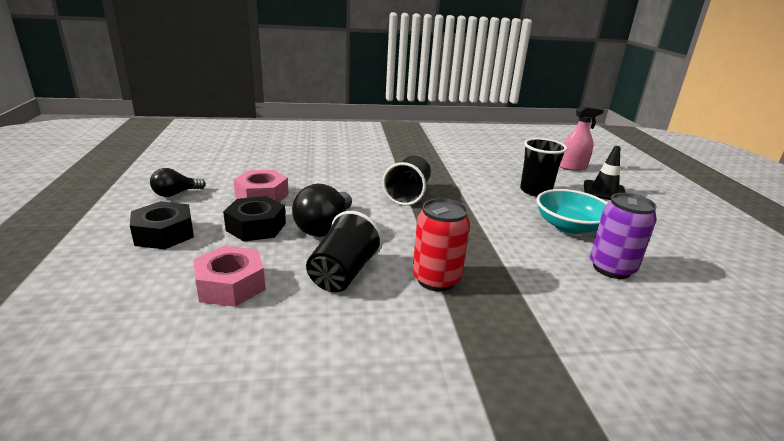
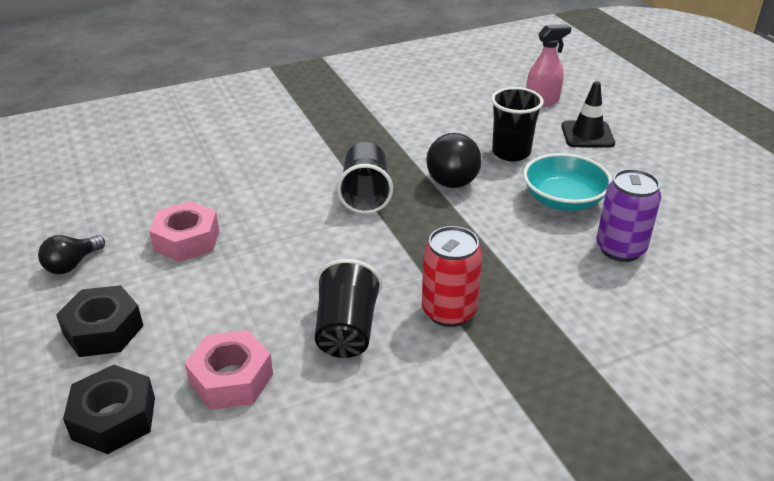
camera: 15 degrees left, 10 degrees up
(256, 227) = (209, 291): black nut -> black nut (114, 418)
(325, 227) = (292, 270): black light bulb -> black light bulb (452, 176)

